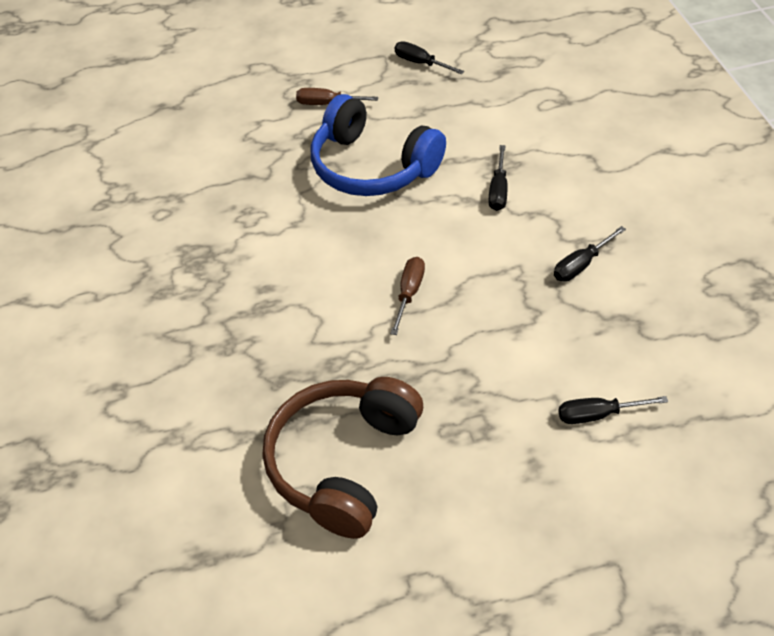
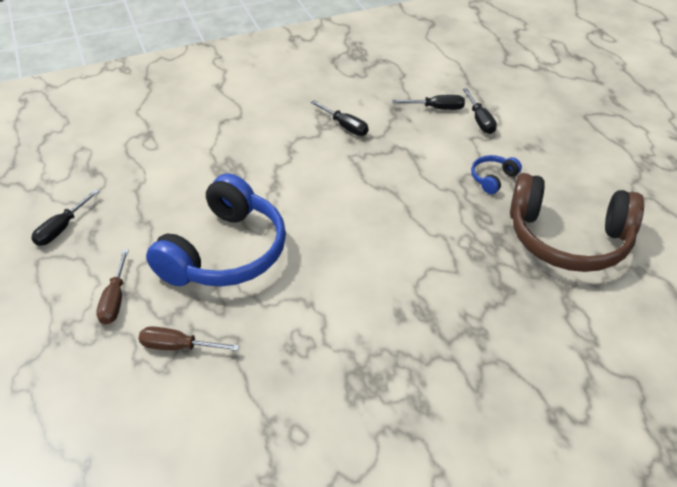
camera: 100 degrees left, 5 degrees down
(409, 293) = (388, 215): brown screwdriver -> brown screwdriver (177, 346)
(465, 405) = (493, 178): none -> blue headphones
(498, 191) = (263, 169): black screwdriver -> black screwdriver (437, 108)

